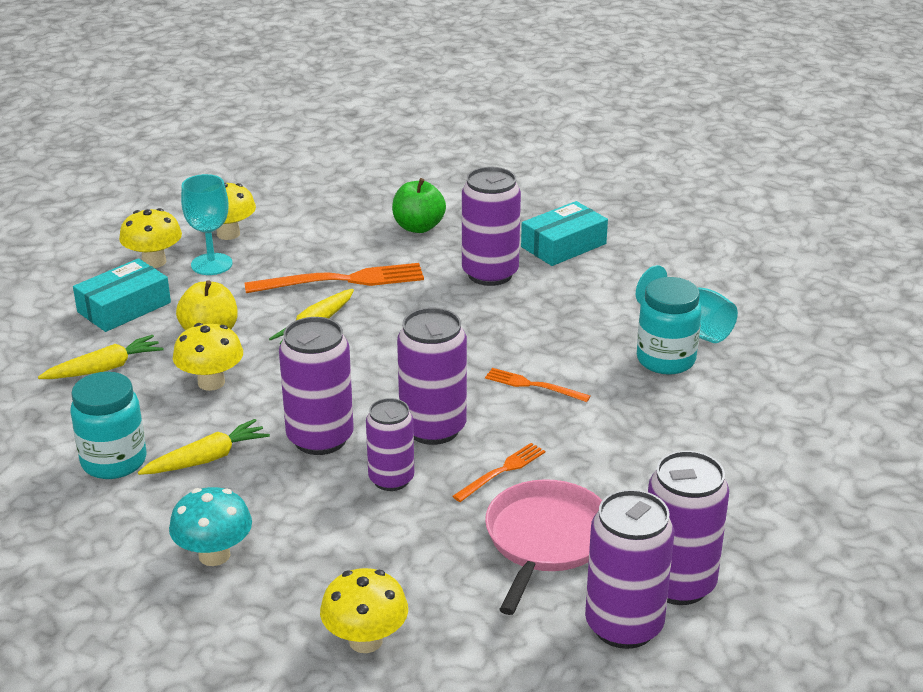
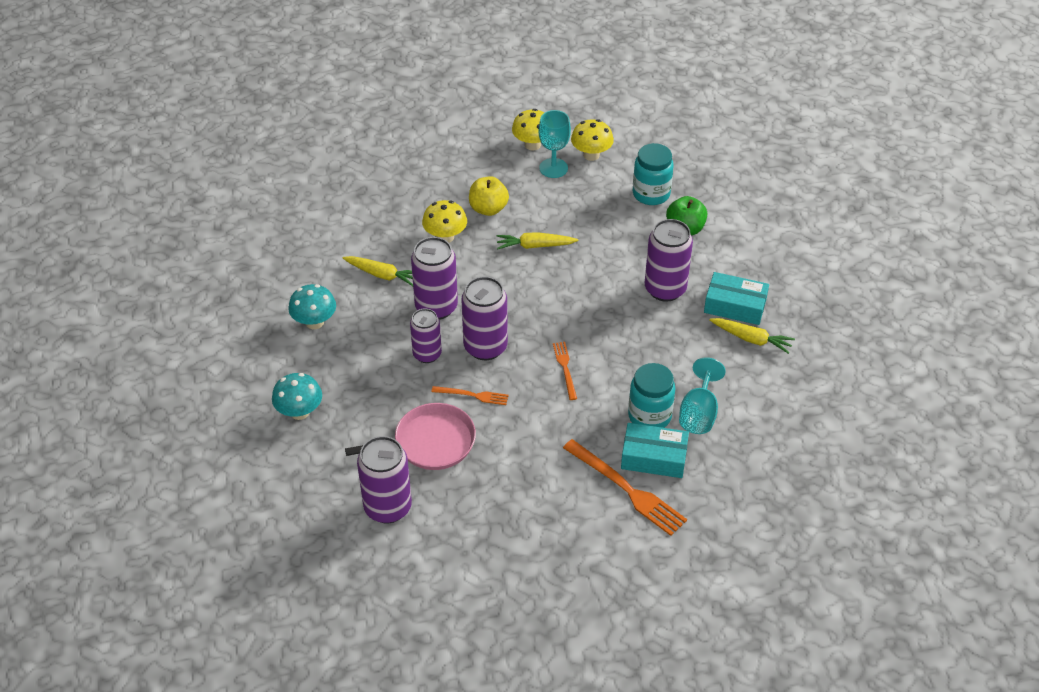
camera: 55 degrees right, 15 degrees up
(104, 368) = (420, 190): yellow carrot -> yellow carrot (751, 339)
(114, 461) = (351, 243): turquoise jar -> turquoise jar (651, 194)
(124, 307) = (479, 162): turquoise box -> turquoise box (654, 457)
(342, 280) = (591, 230): orange fork -> orange fork (627, 489)
(365, 640) = (299, 412): yellow mushroom -> turquoise mushroom
(678, 584) = (439, 515): purple can -> none

